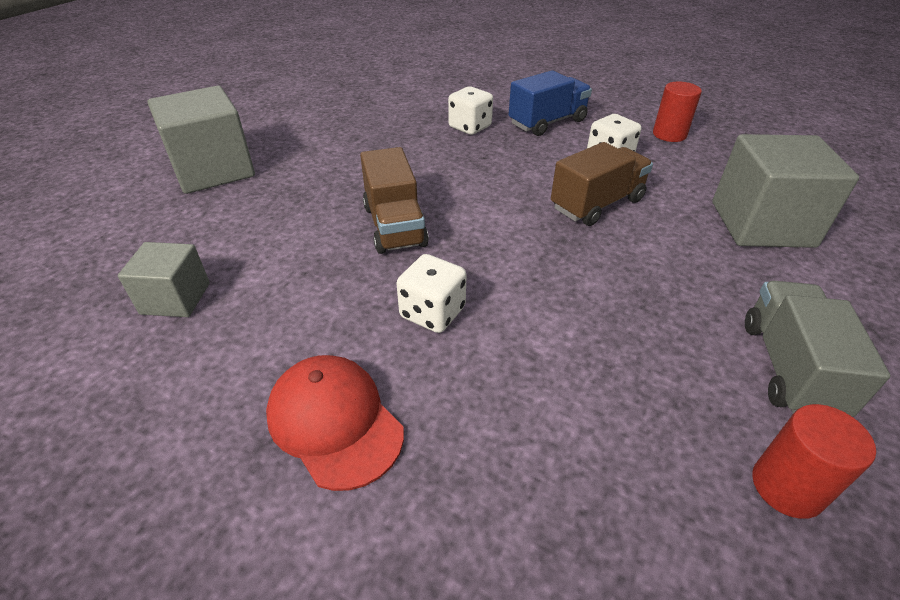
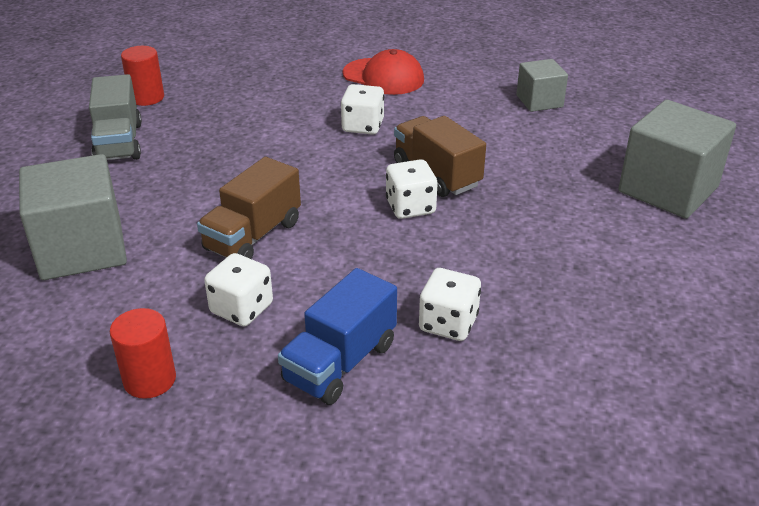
camera: 160 degrees right, 5 degrees down
(443, 200) = (410, 207): none -> white dice

